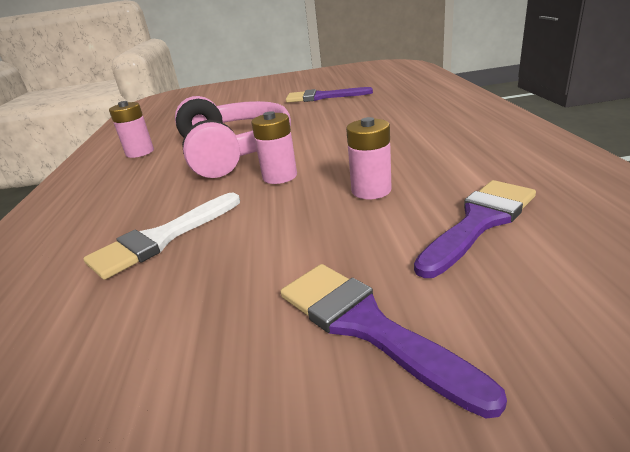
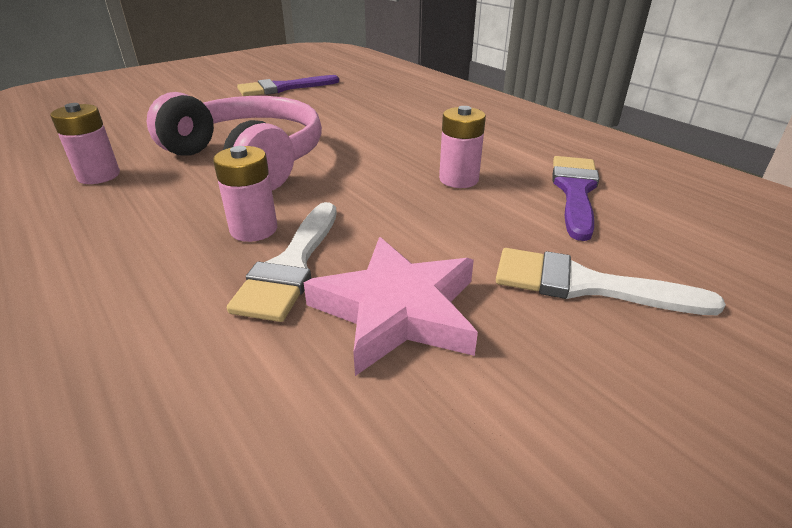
camera: 35 degrees left, 5 degrees up
(182, 296) = (397, 311): none -> pink star
(280, 176) = (347, 179): pink battery -> pink battery (254, 229)
(366, 326) = (585, 285): purple brush -> white brush

